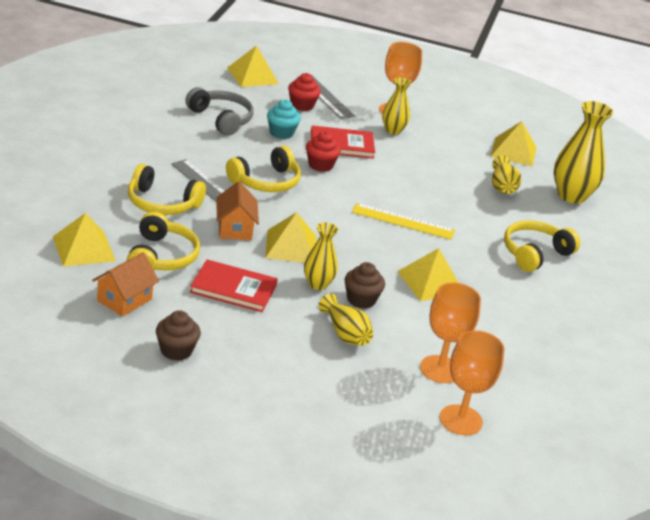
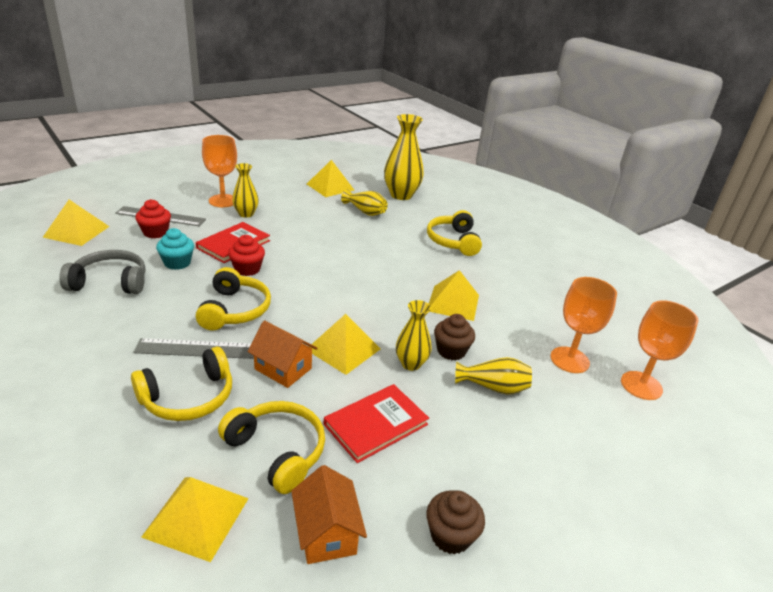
camera: 50 degrees left, 0 degrees up
(403, 221) = (364, 272): yellow ruler -> none

